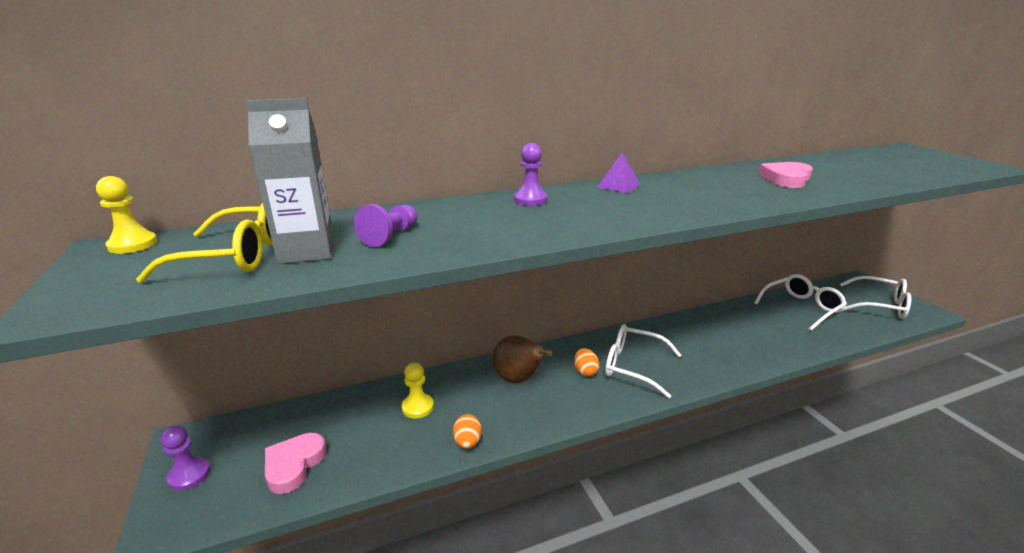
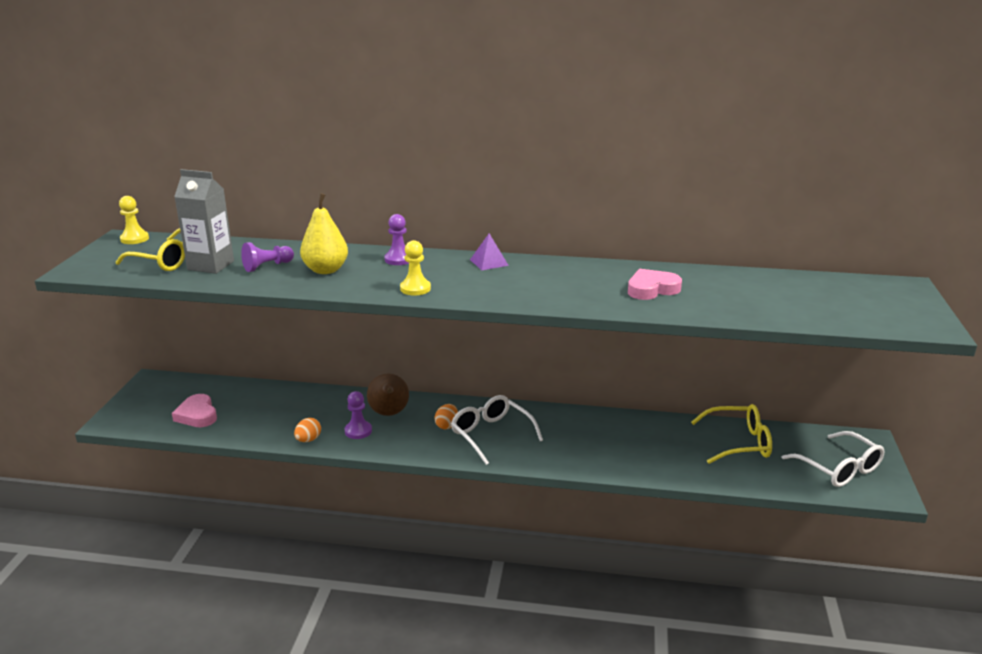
camera: 30 degrees right, 0 degrees up
(189, 475) = (141, 400): purple pawn -> purple pawn (358, 431)
(294, 465) = (197, 415): pink heart -> pink heart turned 75 degrees counterclockwise
(417, 407) = (300, 408): yellow pawn -> yellow pawn (415, 288)
(471, 224) = (326, 270): none -> yellow pear
(801, 308) = (739, 443): white glasses -> yellow glasses

